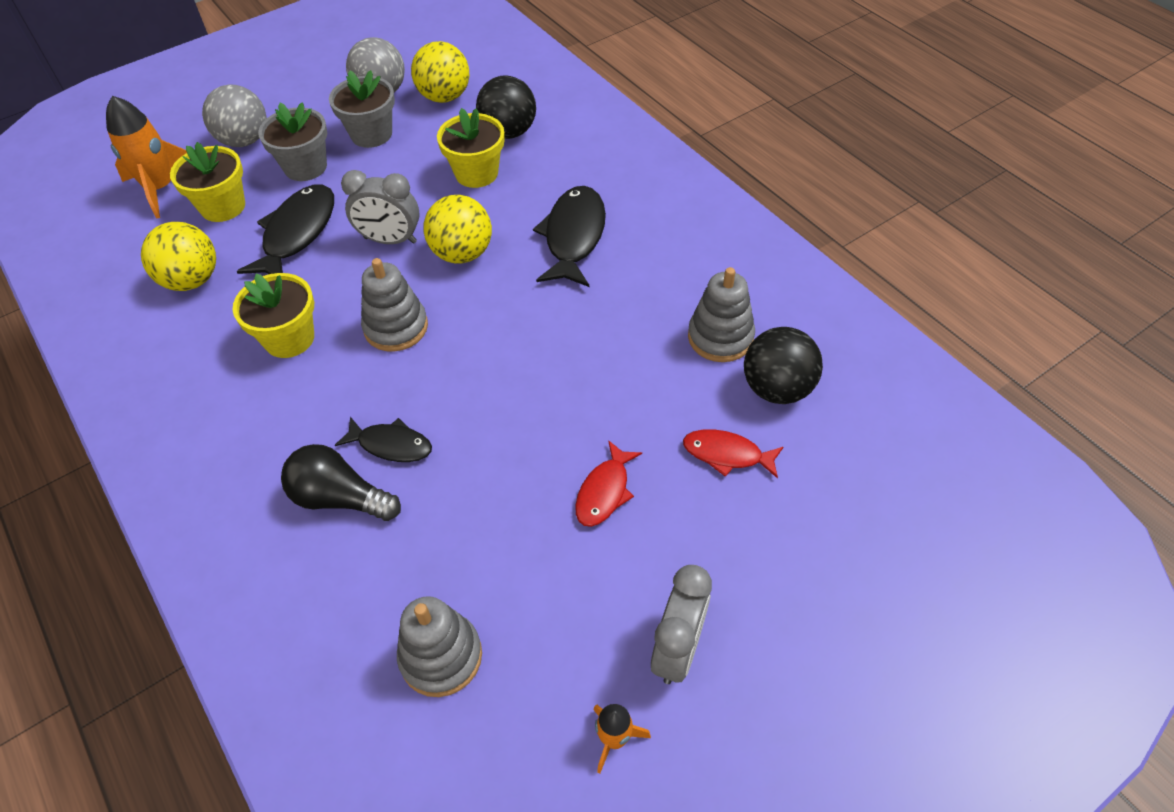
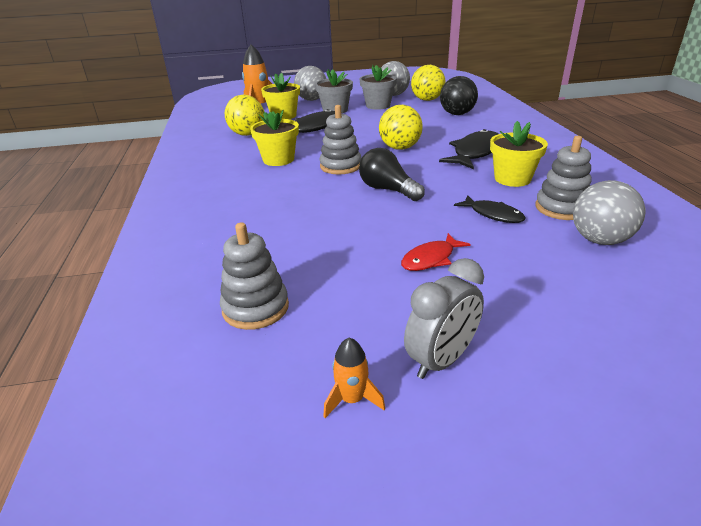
camera: 25 degrees right, 20 degrees down
(340, 498) = (254, 221): black light bulb -> black light bulb (388, 190)
(390, 240) = (361, 137): grey clock -> none
(391, 445) = (301, 207): black fish -> black fish (493, 214)
(476, 173) = (428, 124): yellow flower pot -> yellow flower pot (512, 179)
(727, 454) = (541, 263): red fish -> none
(777, 388) = (600, 240): black ball -> grey ball

